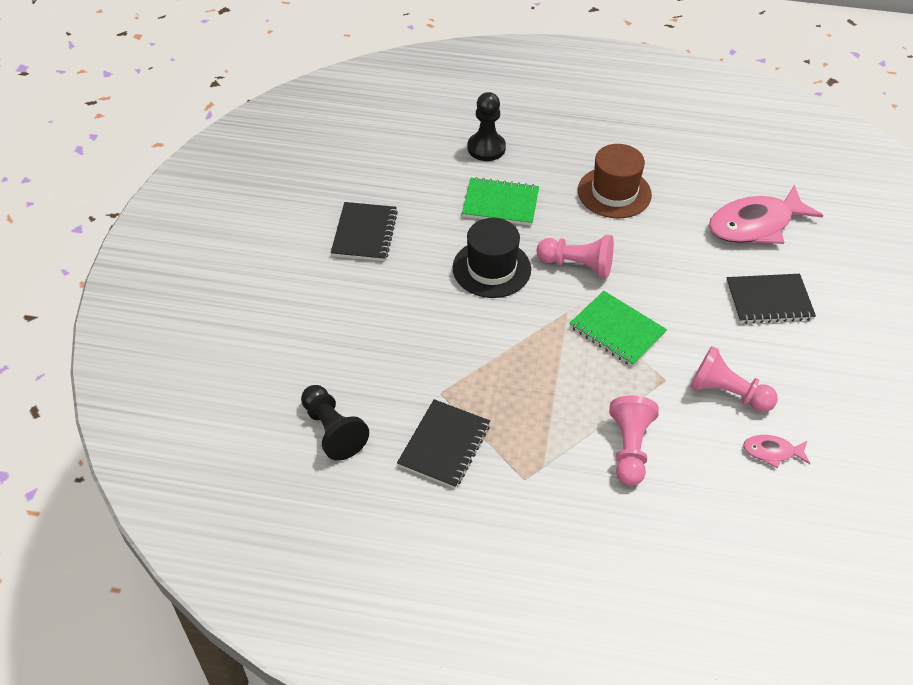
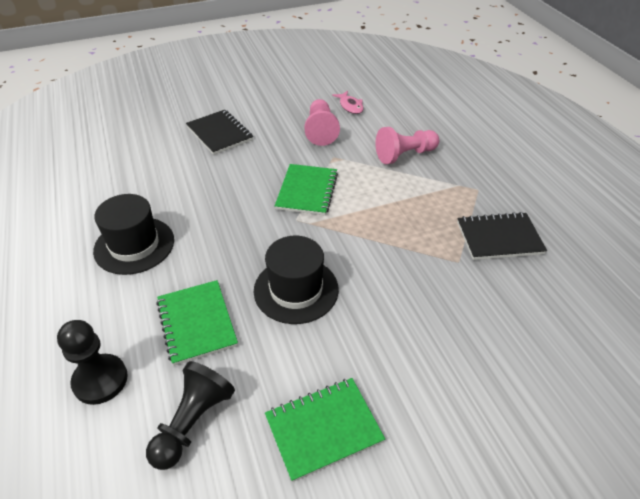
camera: 120 degrees left, 5 degrees down
(332, 430) = (565, 311): black pawn -> black pawn (192, 422)
(364, 233) = (323, 429): black notebook -> green notebook
(577, 265) = (250, 235): pink pawn -> none
(614, 192) = (134, 245): brown hat -> black hat
(755, 225) = (136, 157): pink fish -> none

